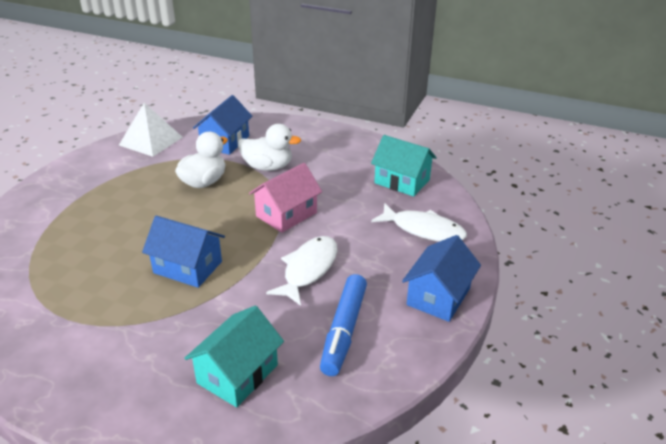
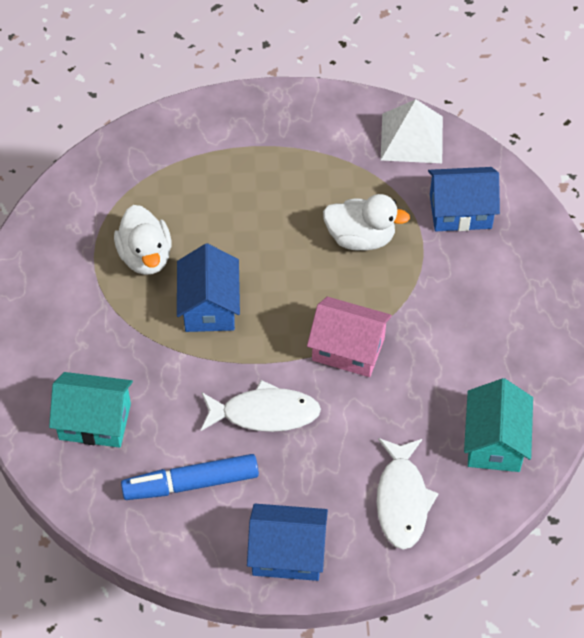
camera: 65 degrees right, 20 degrees up
(268, 167) = (433, 284): white duck -> white duck (145, 257)

